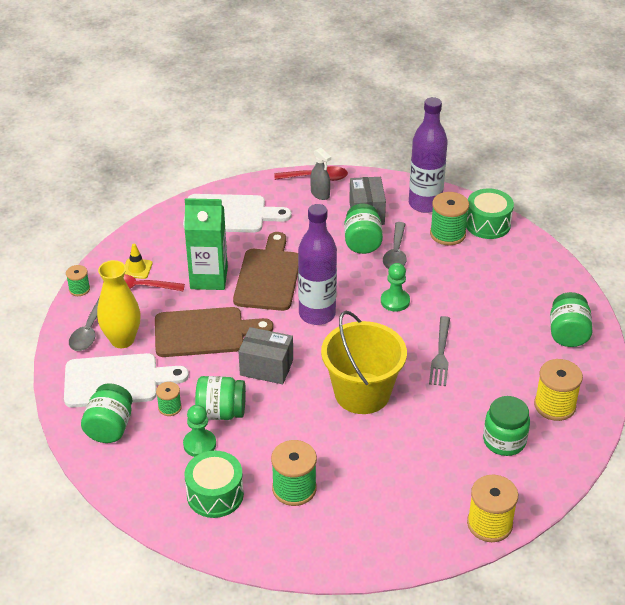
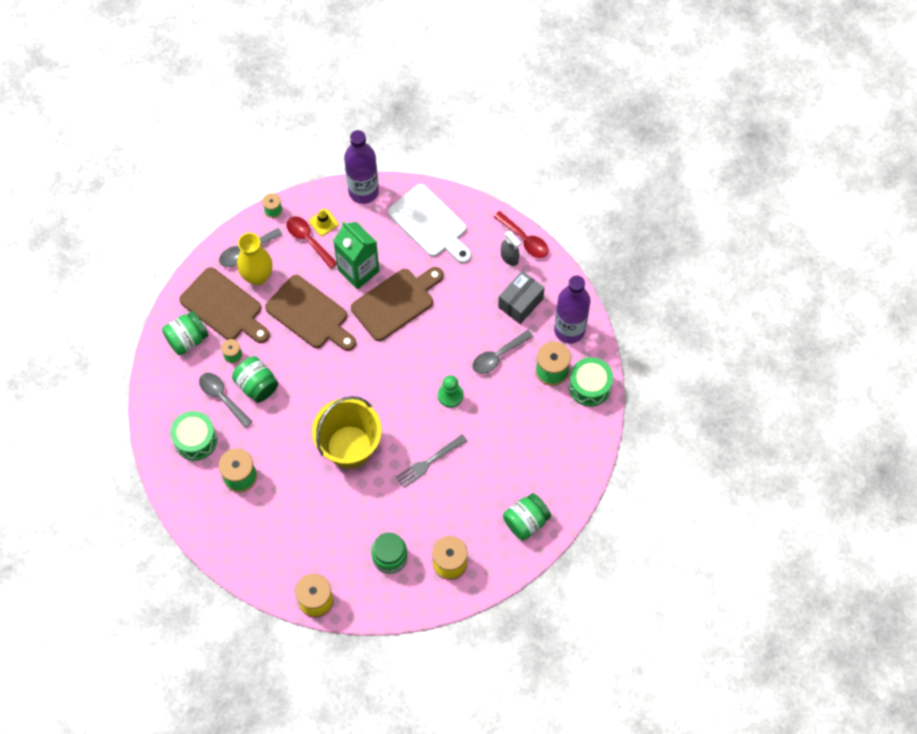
camera: 45 degrees right, 25 degrees up
(117, 381) = (224, 307): white cutting board -> brown cutting board
(199, 444) = (222, 397): green pawn -> grey spoon
(266, 367) = (316, 376): grey box -> none
(317, 314) = (391, 361): purple bottle -> purple bottle (363, 191)
(320, 194) = (509, 257): grey spray bottle -> grey spray bottle turned 45 degrees counterclockwise
(362, 242) = (487, 327): green jar -> none

